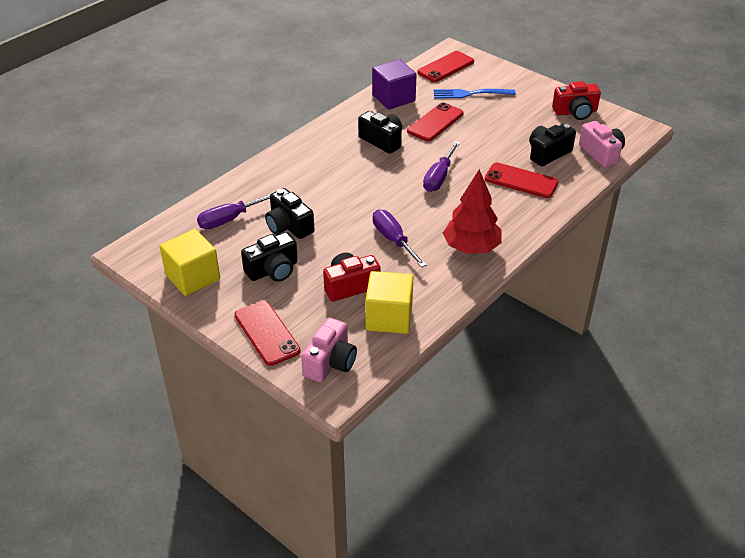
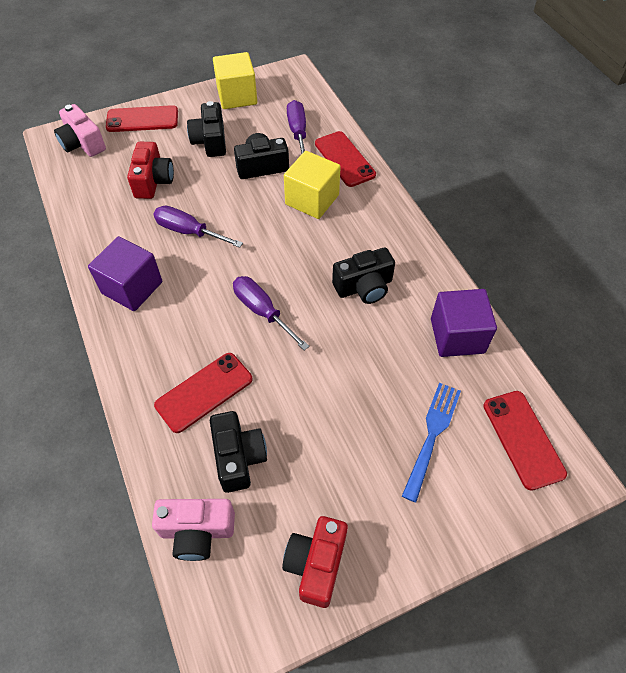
camera: 115 degrees right, 15 degrees up
(389, 317) = (97, 192): yellow cube -> yellow cube (312, 200)
(393, 240) = (189, 232): purple screwdriver -> purple screwdriver turned 150 degrees counterclockwise
(435, 122) = (377, 358): red phone -> red phone (344, 159)
(471, 248) = (132, 287): red tree -> purple cube

